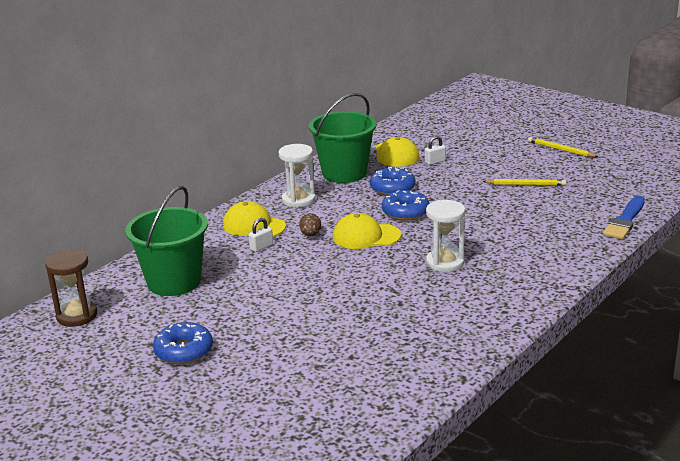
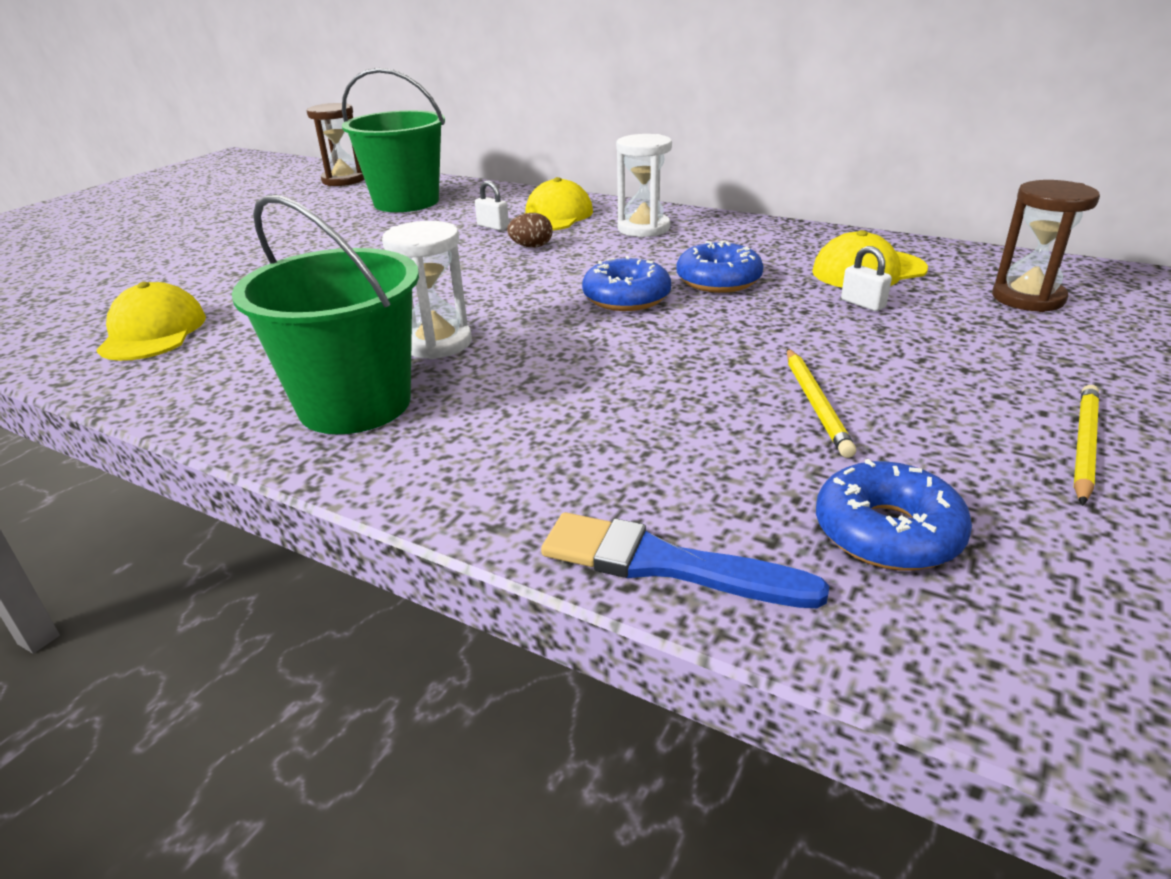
camera: 80 degrees right, 5 degrees up
(184, 351) = (248, 225): blue donut -> blue donut (887, 532)
(344, 173) = (757, 244): green bucket -> green bucket (355, 404)
(366, 236) = (531, 279): yellow cap -> yellow cap (153, 332)
(442, 131) = (1028, 298): none -> brown hourglass

